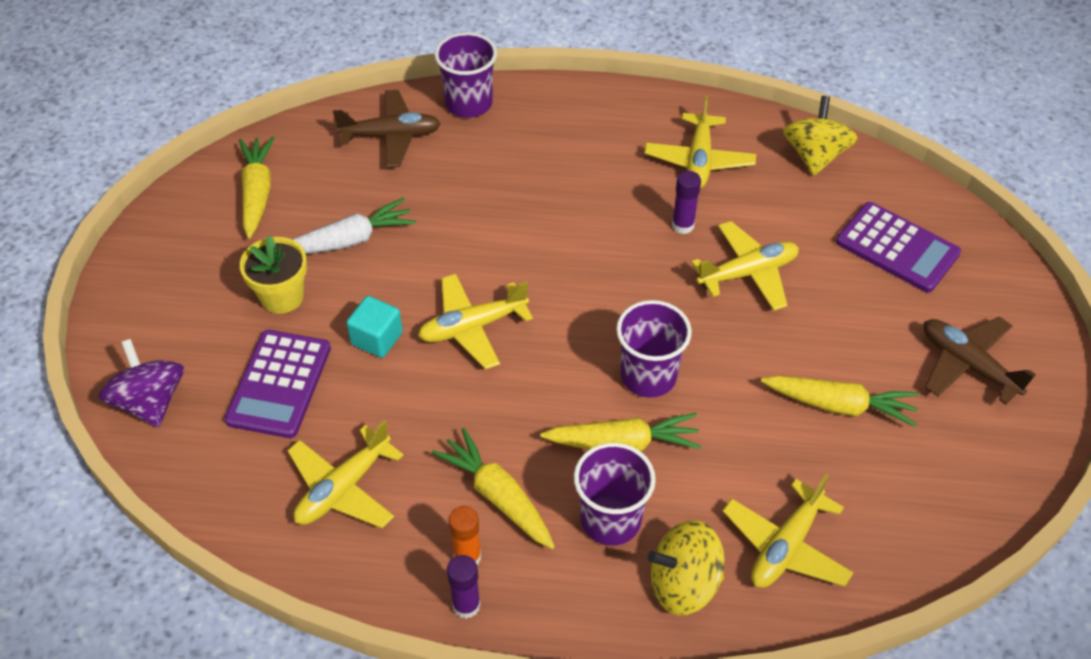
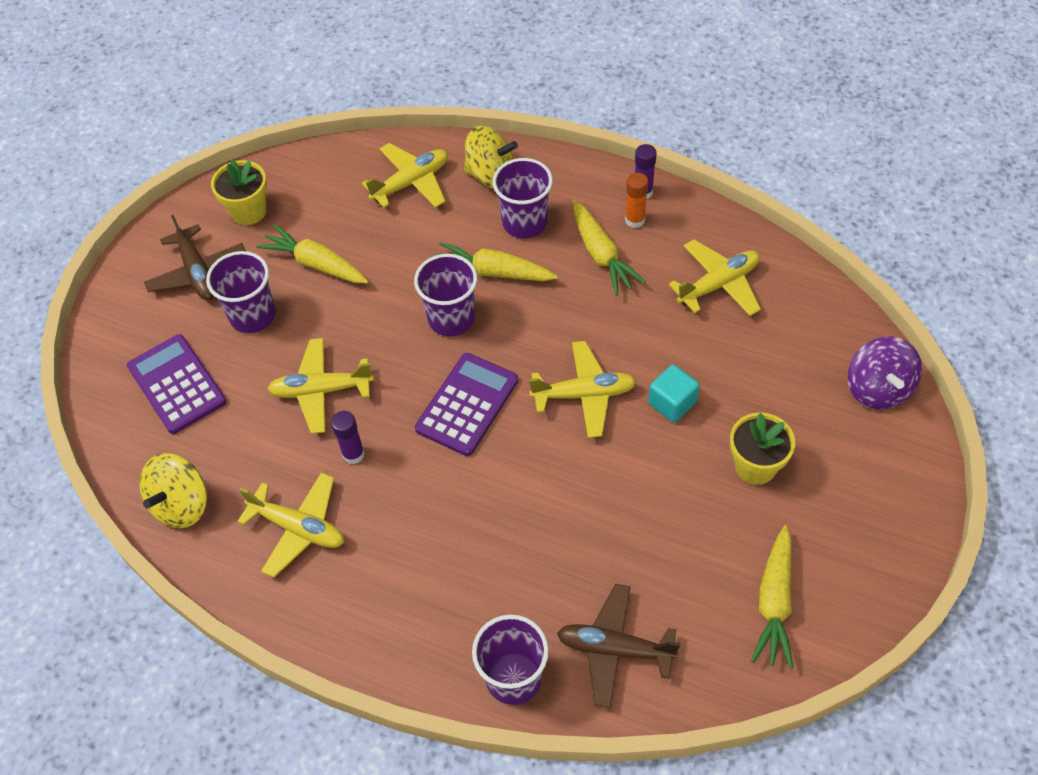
camera: 160 degrees left, 5 degrees up
(279, 384) = (764, 380): purple calculator -> purple calculator (467, 404)
(349, 240) = (682, 515): white carrot -> none
(699, 160) = (298, 528): yellow plane -> yellow plane turned 90 degrees clockwise
(870, 331) = (252, 315): none -> purple cup
(966, 455) = (249, 211): none -> yellow flower pot

